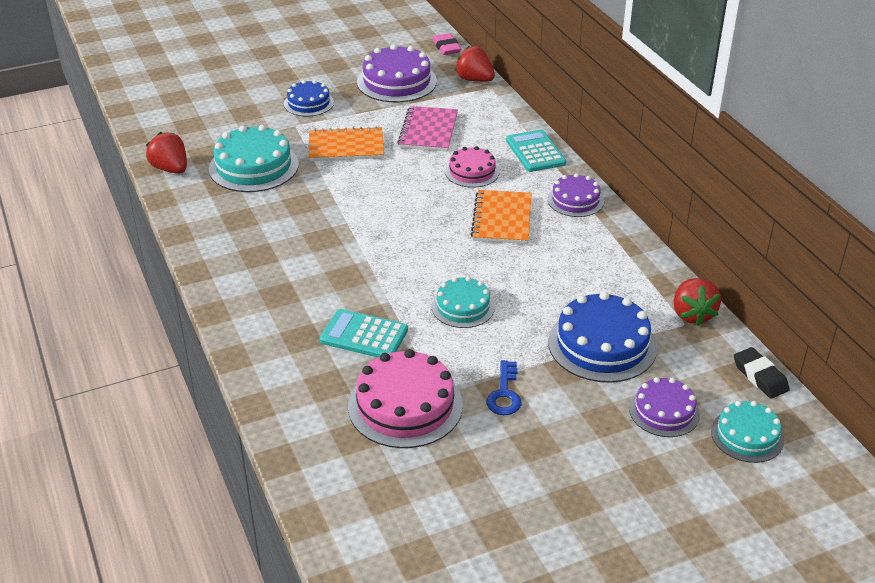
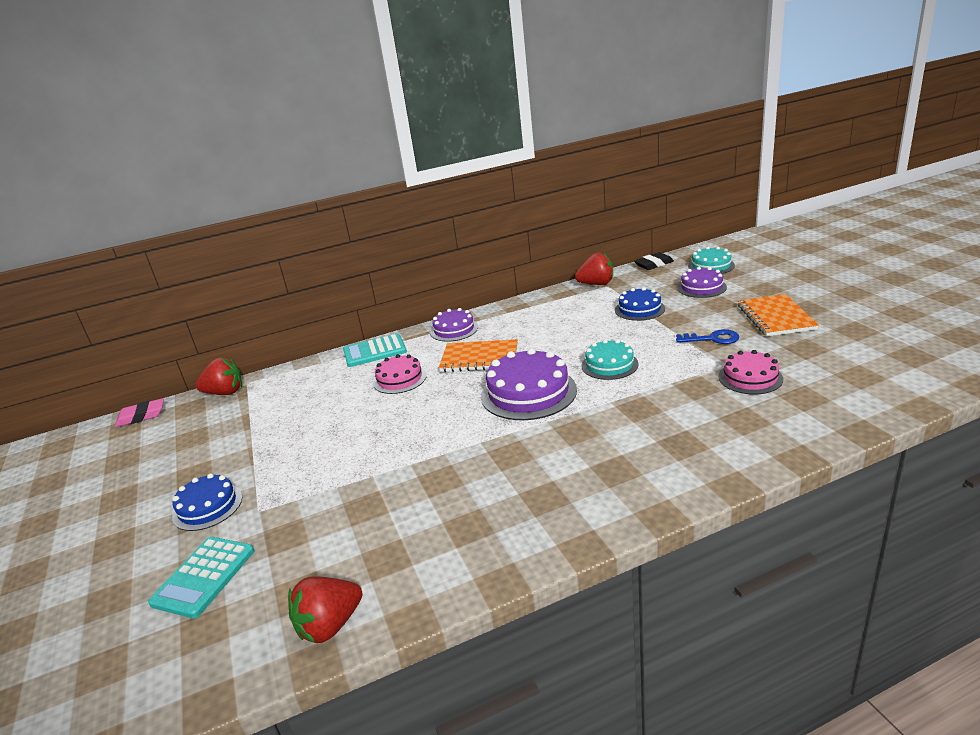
camera: 85 degrees left, 10 degrees down
(253, 166) = (348, 533): turquoise cake -> none
(346, 147) = (326, 462): orange notebook -> orange notebook (775, 317)
(364, 335) = (665, 408): turquoise calculator -> turquoise calculator (204, 577)
(397, 82) = (196, 442): purple cake -> purple cake (528, 392)
(405, 405) = (750, 378): pink cake -> pink cake, size x0.61
(428, 131) = (315, 410): pink notebook -> none
(474, 80) = (225, 393): red strawberry -> red strawberry turned 135 degrees counterclockwise
(602, 344) = (639, 309): blue cake -> blue cake, size x0.61

